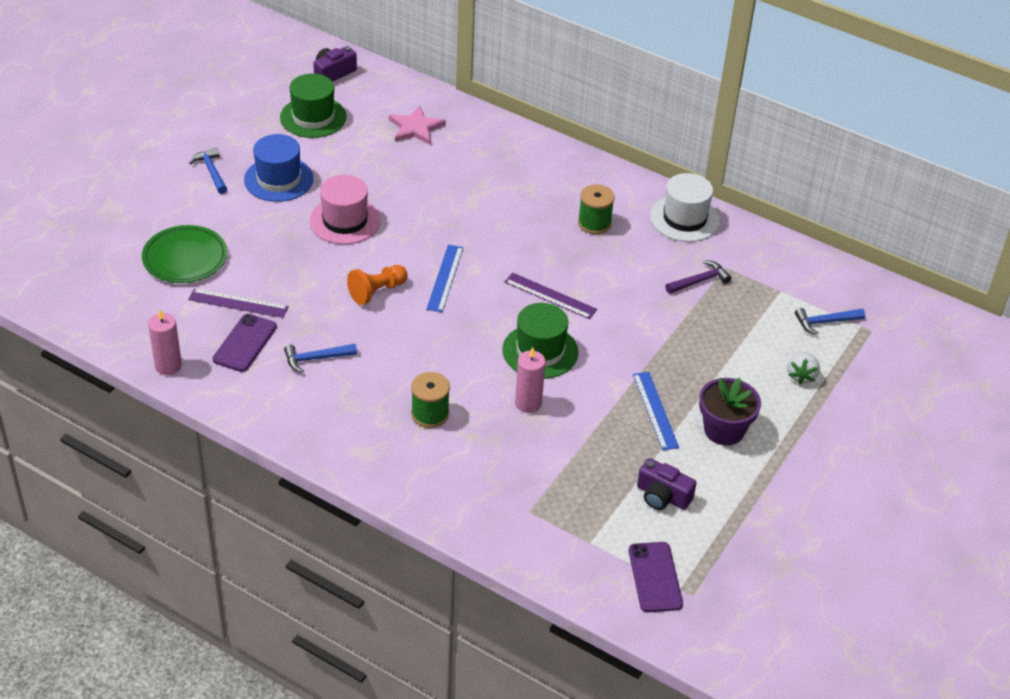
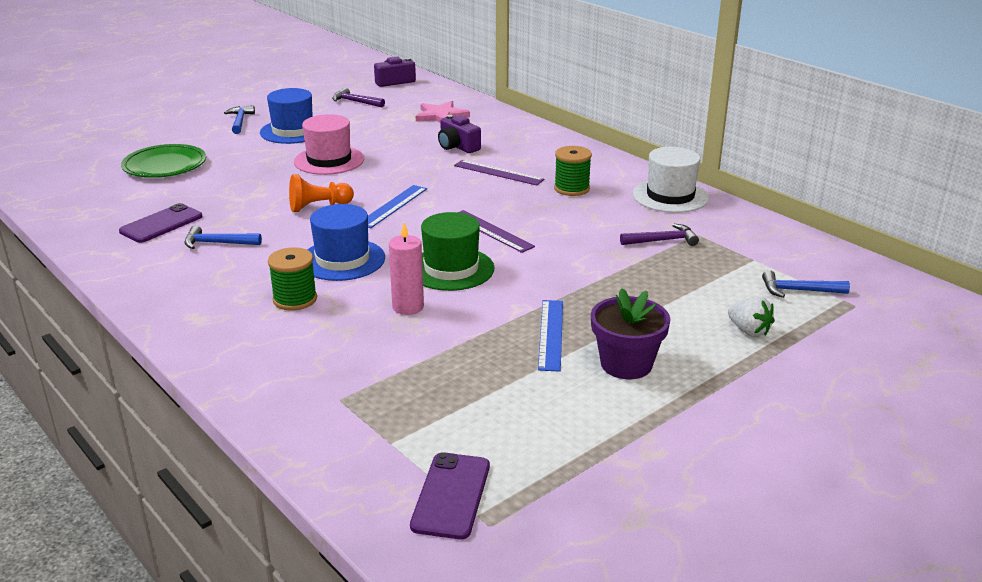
camera: 20 degrees right, 15 degrees down
(168, 366) = (76, 229): pink candle -> none
(238, 303) = (182, 198): purple ruler -> purple ruler (498, 172)
(313, 117) = (355, 102): green hat -> purple hammer
(441, 358) = (342, 260): none -> blue hat
(662, 496) = (512, 413): purple camera -> purple camera (457, 146)
(801, 376) = (749, 331): white strawberry -> white strawberry turned 75 degrees counterclockwise

